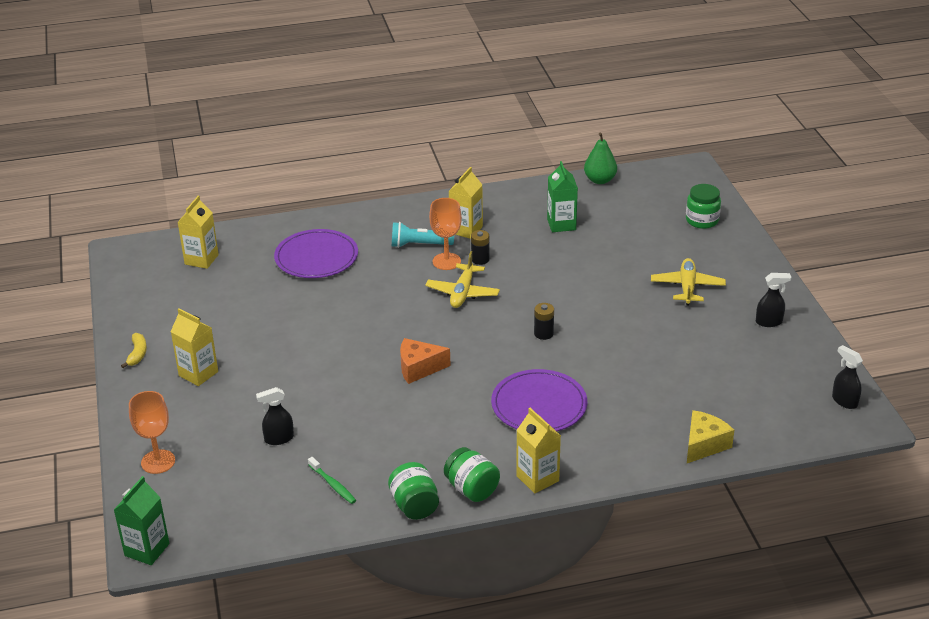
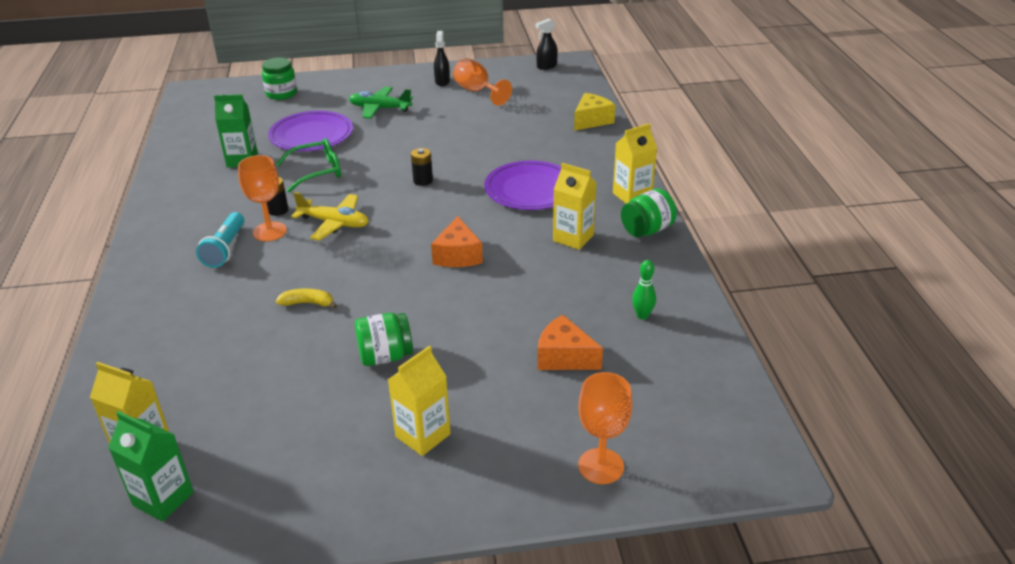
camera: 85 degrees left, 0 degrees up
(137, 354) = (358, 507): yellow banana -> yellow banana (308, 303)
(147, 549) = (762, 465): green carton -> green carton (163, 499)
(279, 439) = (564, 357): black spray bottle -> orange cheese
(316, 257) = (204, 330): purple plate -> purple plate (311, 135)
(333, 484) = (642, 315): green toothbrush -> green bowling pin
(414, 505) = (671, 263): green jar -> green jar (385, 356)
(466, 230) = (214, 217): yellow carton -> yellow carton (573, 238)
(549, 269) = (318, 171): none -> green glasses
(600, 180) = (176, 135): green pear -> none
(687, 287) = (380, 109): yellow plane -> green plane
(704, 445) = (591, 120): yellow cheese -> yellow cheese turned 90 degrees clockwise
(752, 350) = (477, 91): none -> orange goblet

